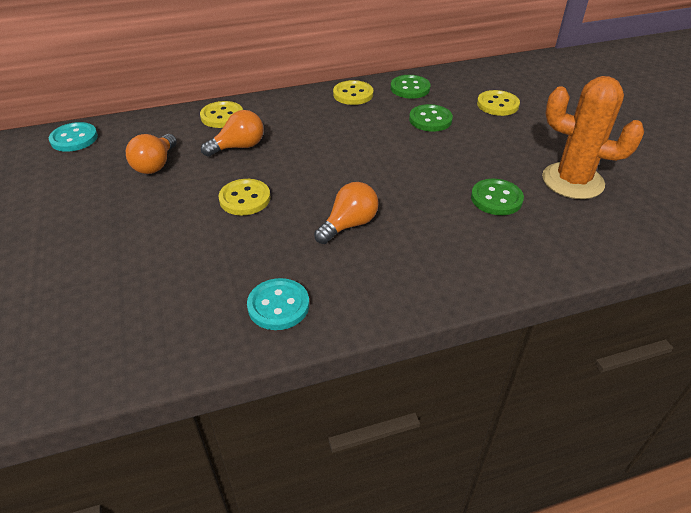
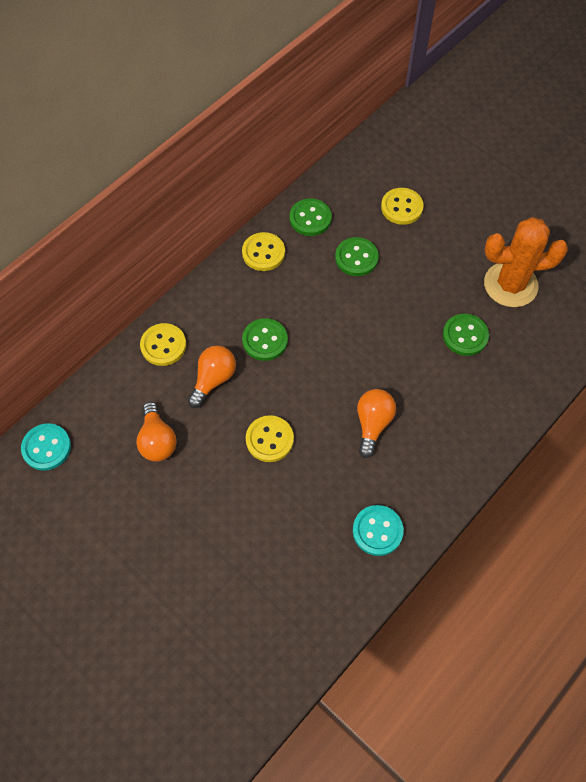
camera: 30 degrees left, 20 degrees up
(304, 140) = (265, 340): none -> green button

